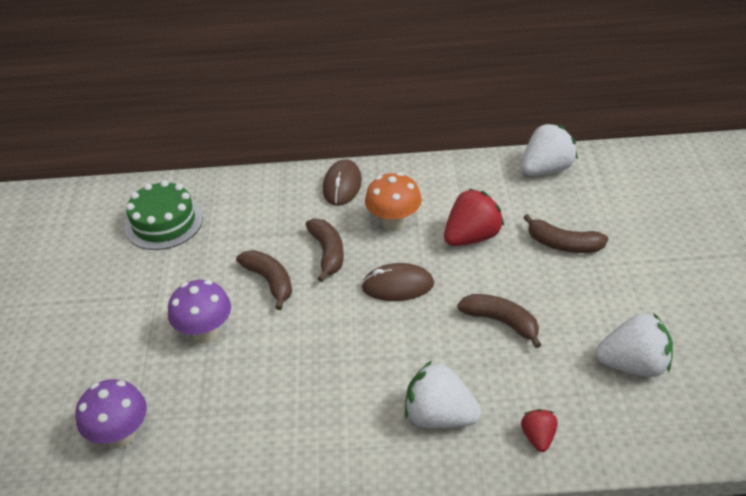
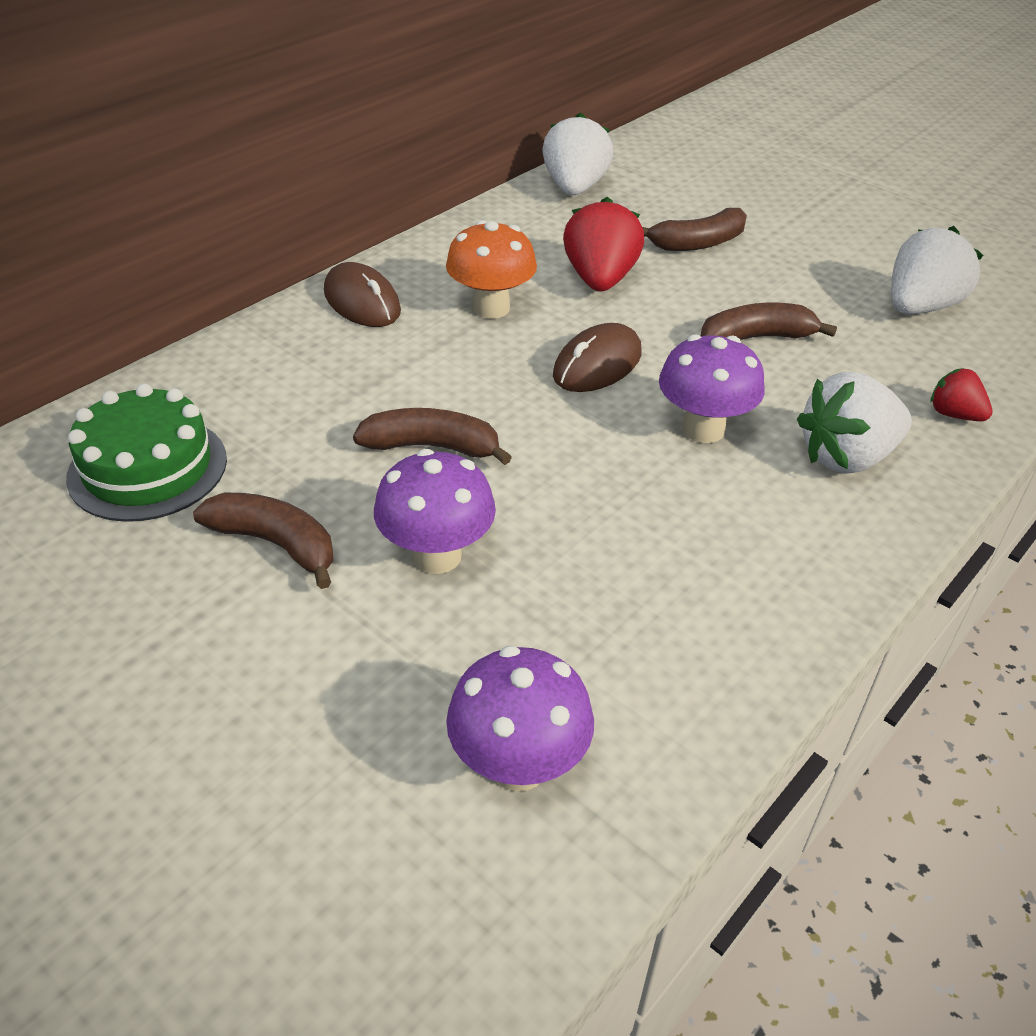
camera: 50 degrees left, 0 degrees up
(328, 253) = (459, 377): brown banana -> brown banana (276, 544)
(394, 353) = (703, 429): none -> purple mushroom

